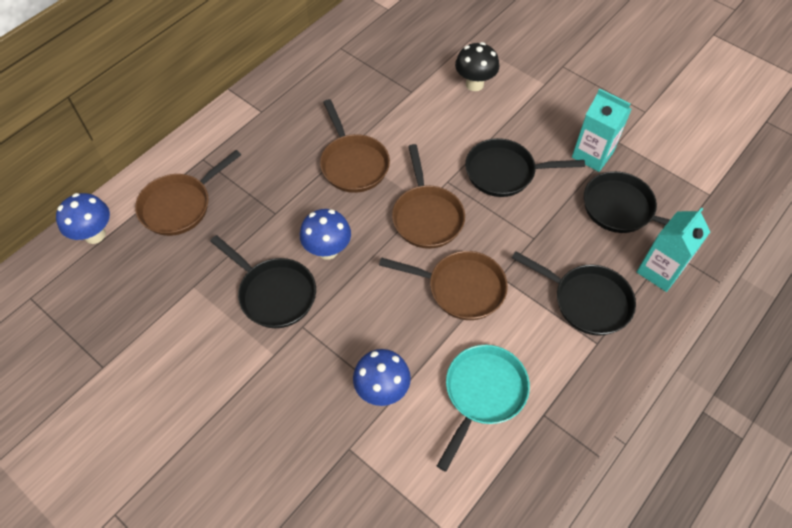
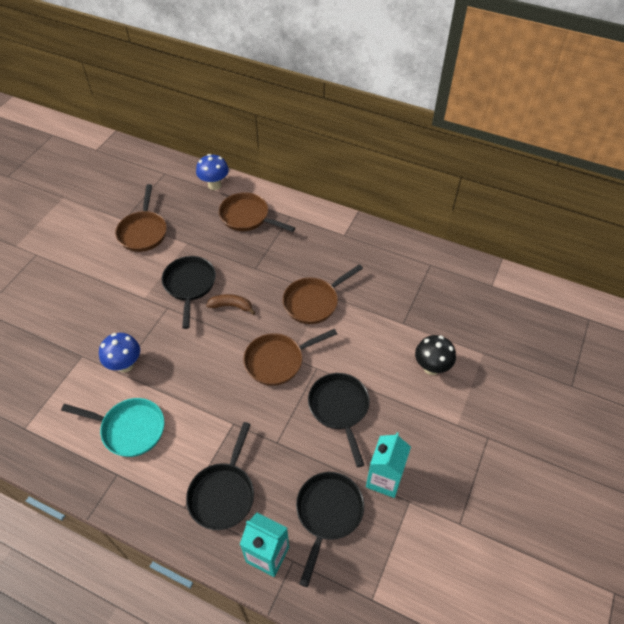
camera: 75 degrees right, 5 degrees down
(274, 293) = (190, 285): black pan -> black pan turned 150 degrees clockwise
(327, 250) = (231, 306): blue mushroom -> brown banana
(461, 288) = (216, 397): brown pan -> brown pan (143, 232)

